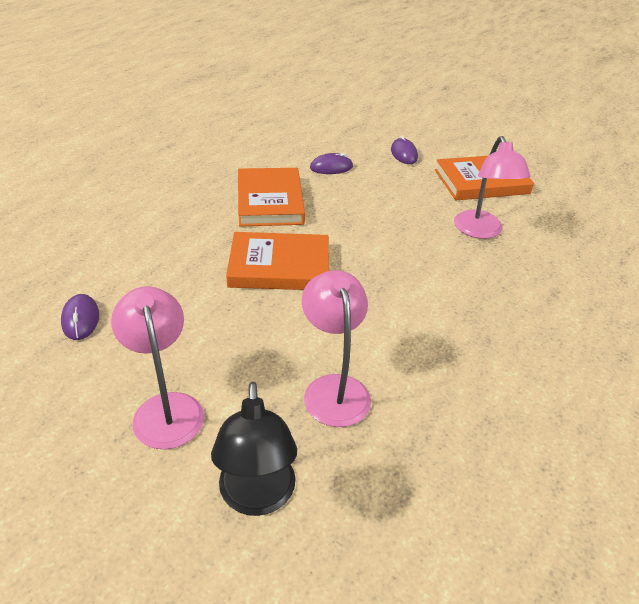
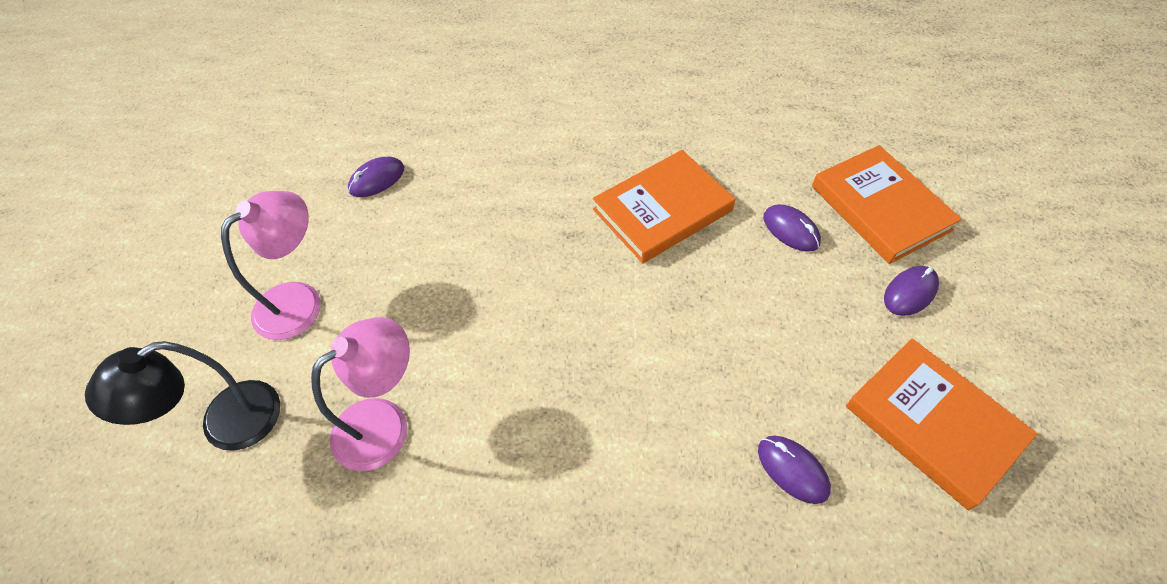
camera: 65 degrees right, 15 degrees up
(279, 266) = (548, 280): orange book -> orange book (880, 208)
(481, 231) = (792, 470): pink lamp -> purple mouse

